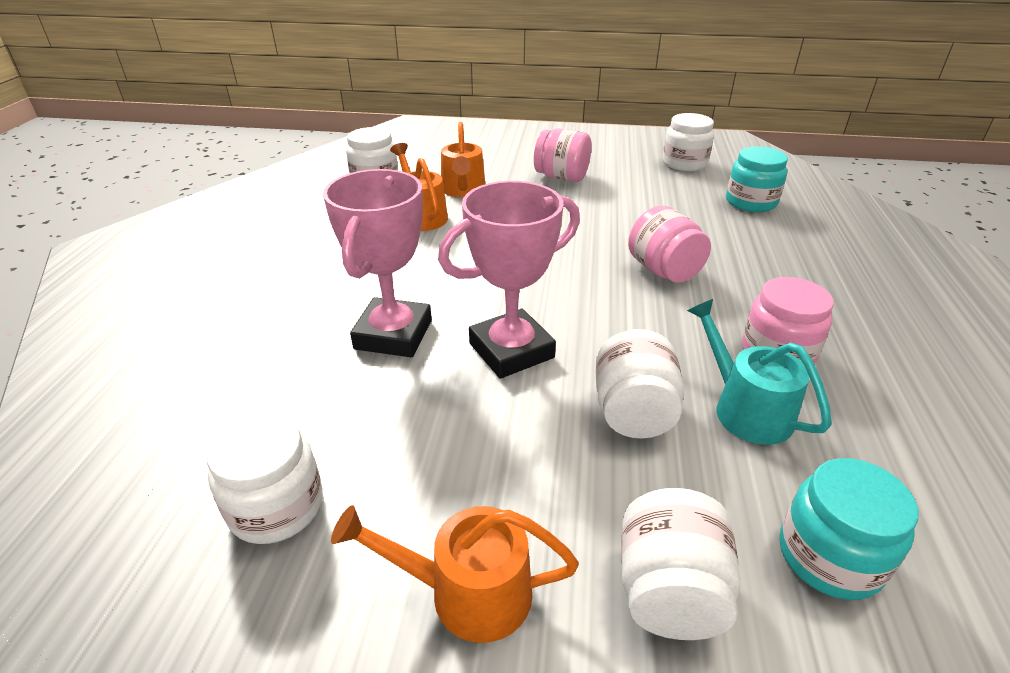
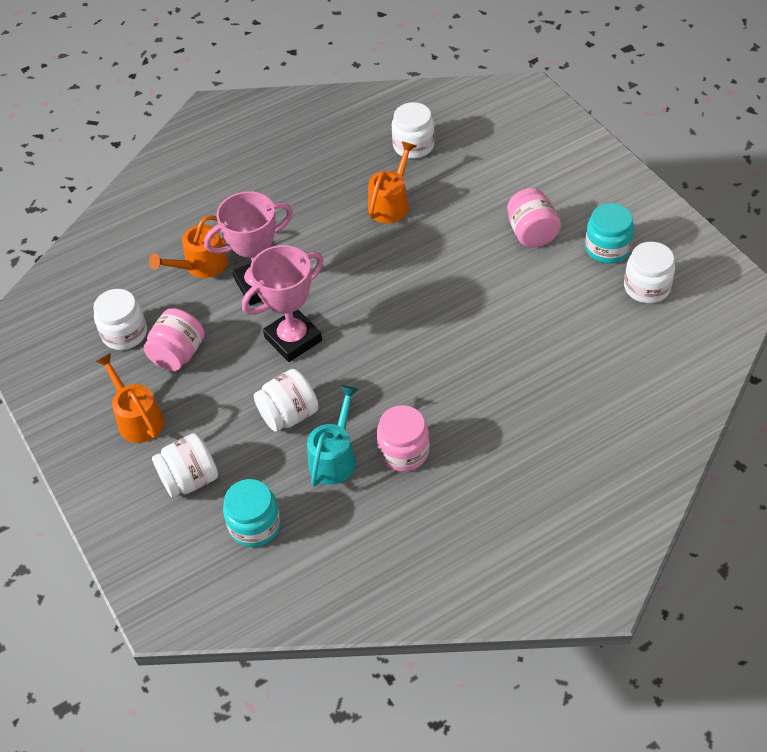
camera: 55 degrees right, 15 degrees up
(463, 190) = (449, 198): orange watering can -> orange watering can (201, 266)
(511, 350) = (293, 339): pink trophy -> pink trophy turned 60 degrees counterclockwise
(664, 270) = (447, 359): pink jar -> pink jar (178, 354)
(750, 202) = (612, 359): turquoise jar -> turquoise jar (607, 248)

